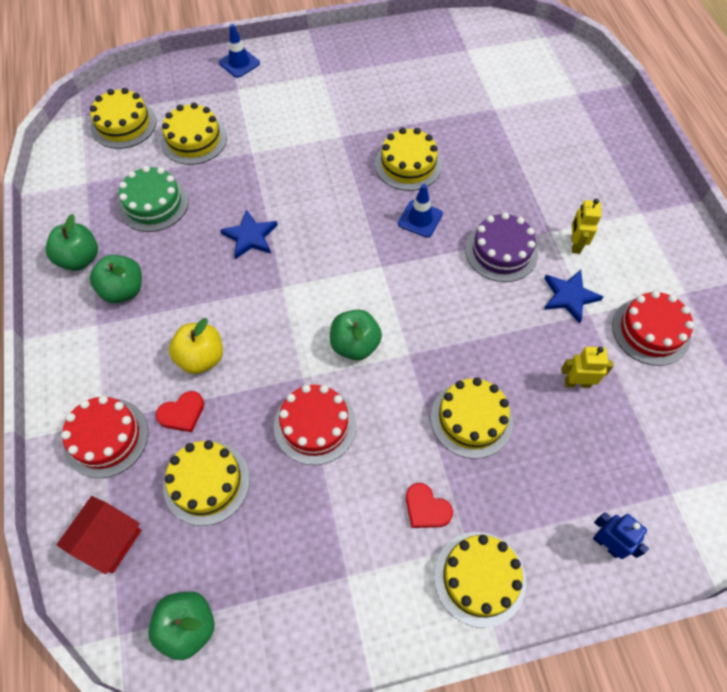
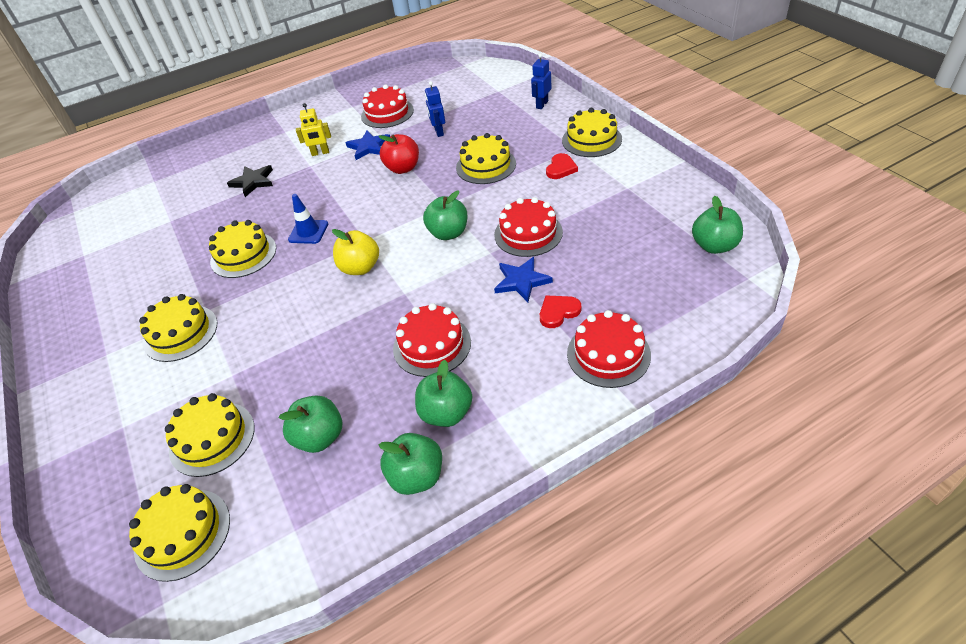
camera: 100 degrees left, 15 degrees down
(108, 540) = (690, 313): red house -> none
(153, 203) = (320, 437): green cake -> green apple
(182, 413) = (558, 312): red heart -> red heart turned 75 degrees counterclockwise
(201, 358) = (499, 320): yellow apple -> yellow apple (360, 268)
(202, 295) = (432, 345): none -> red cake
(206, 482) = (608, 275): yellow cake -> yellow cake (180, 333)
(239, 63) = (72, 443): blue traffic cone -> none
(250, 237) = (351, 335): blue star -> blue star (521, 281)
(501, 251) = (334, 183): purple cake -> none
(504, 325) = (403, 168): none -> red apple
(537, 177) = (253, 182): none -> black star
(577, 383) = (438, 132): yellow robot -> blue robot

